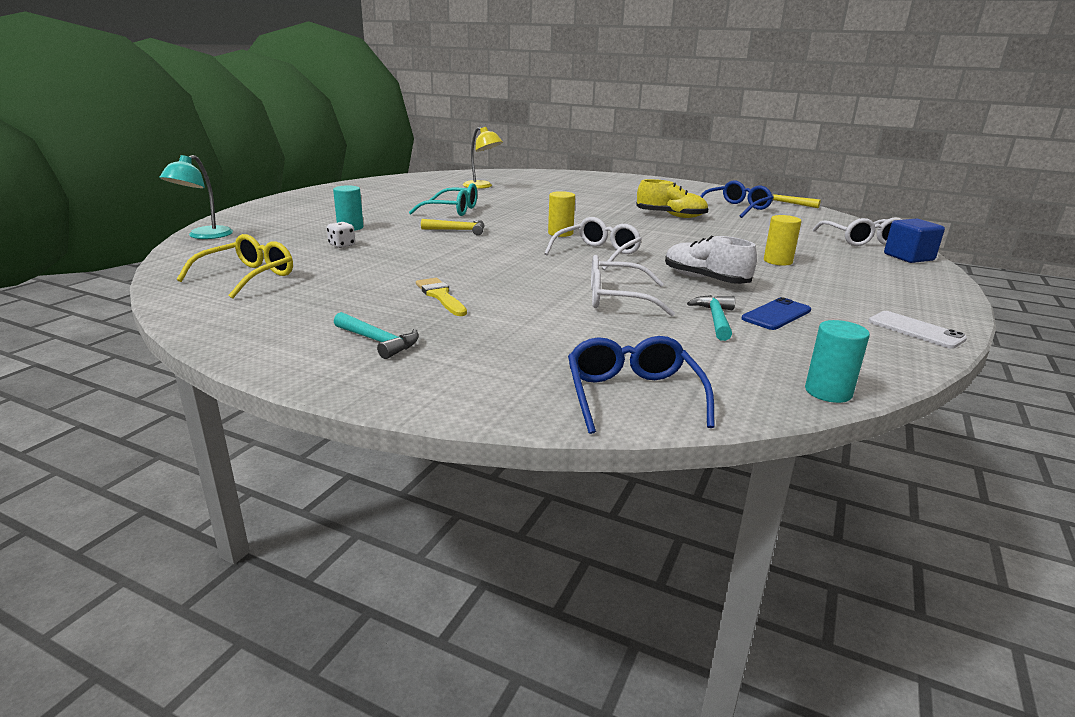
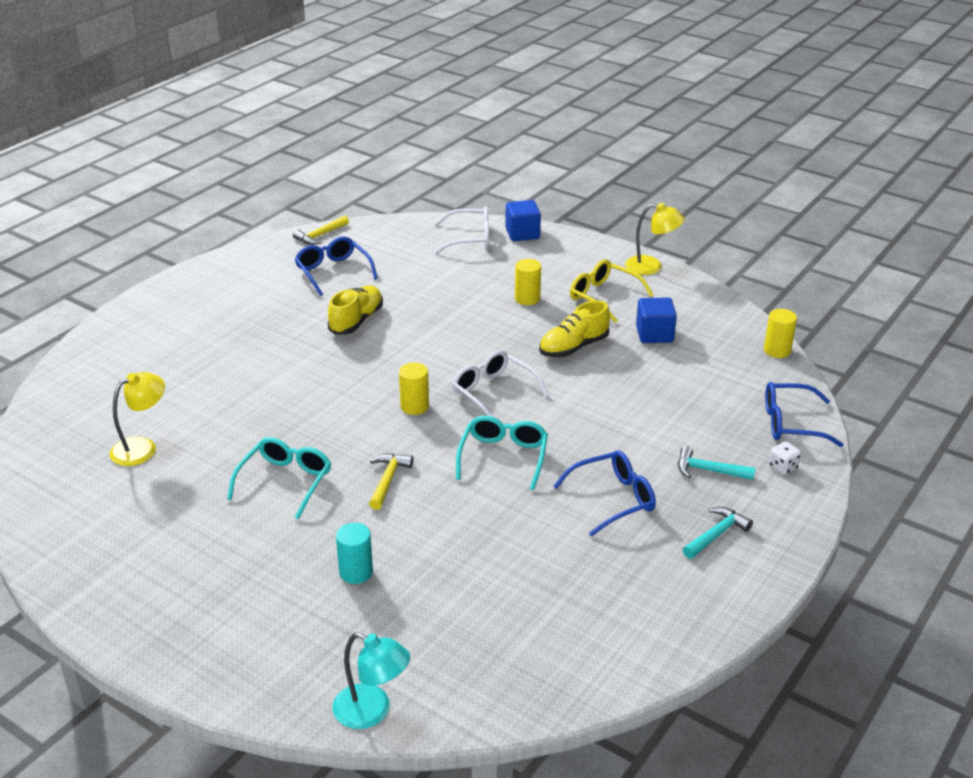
camera: 80 degrees left, 10 degrees up
(248, 277) = (551, 638): yellow glasses -> yellow glasses (603, 297)
(342, 245) = (437, 574): white dice -> white dice (783, 467)
(441, 296) = (613, 499): yellow brush -> blue glasses
(499, 259) = (503, 457): none -> turquoise glasses
(616, 299) = (620, 401): white glasses -> none
(705, 279) = (573, 347): white shoe -> yellow shoe
(715, 319) = (664, 363): turquoise hammer -> turquoise hammer (709, 470)
(776, 314) = (654, 334): blue phone -> blue cube
(828, 392) = (777, 350): turquoise cylinder -> yellow cylinder
(915, 330) = (681, 288): white phone -> none
(942, 314) = (651, 267): none -> yellow lamp

